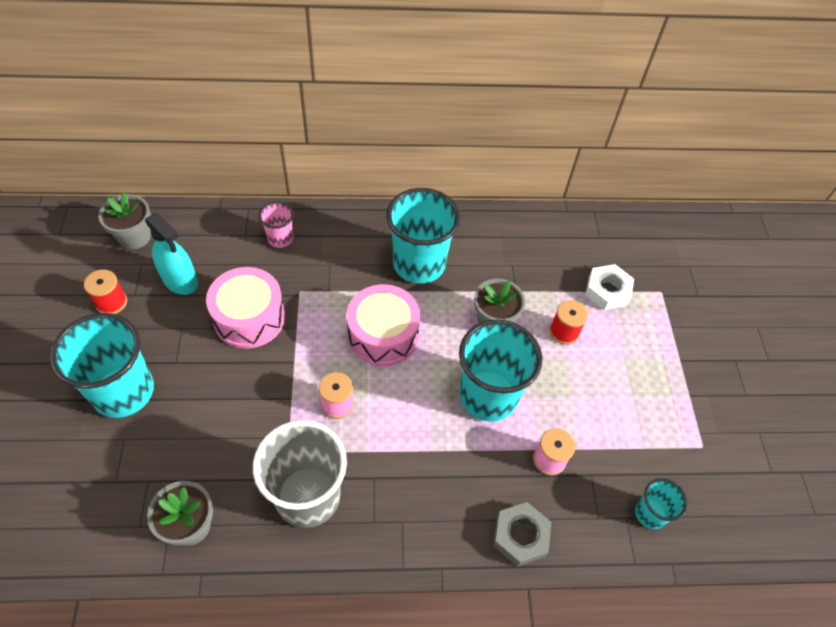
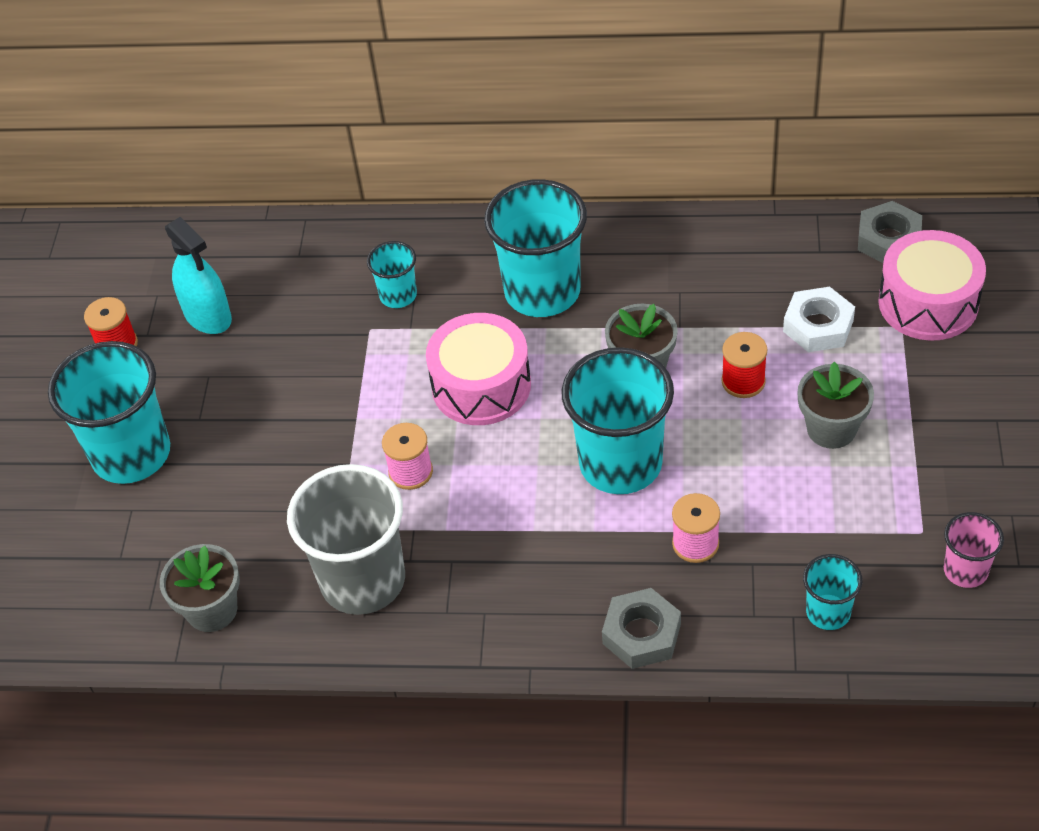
camera: 15 degrees right, 5 degrees down
(134, 237) = (149, 260): grey flower pot -> grey flower pot (831, 429)
(249, 318) = (299, 363): pink drum -> pink drum (928, 303)
(280, 238) = (348, 259): pink cup -> pink cup (965, 570)
(318, 266) = (398, 295): none -> turquoise cup
(642, 230) = (888, 239): none -> grey nut

